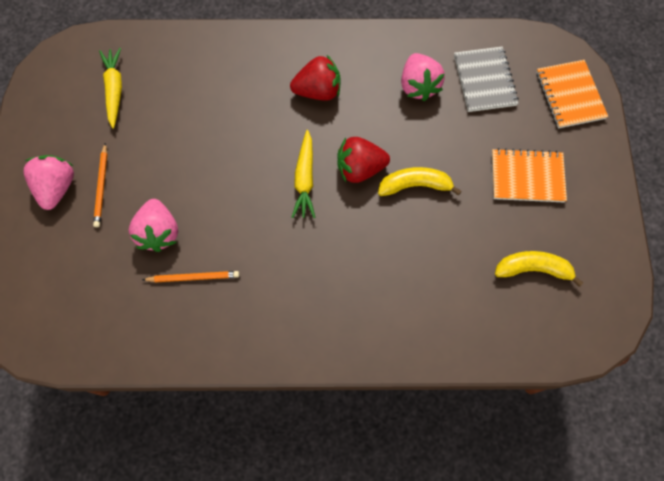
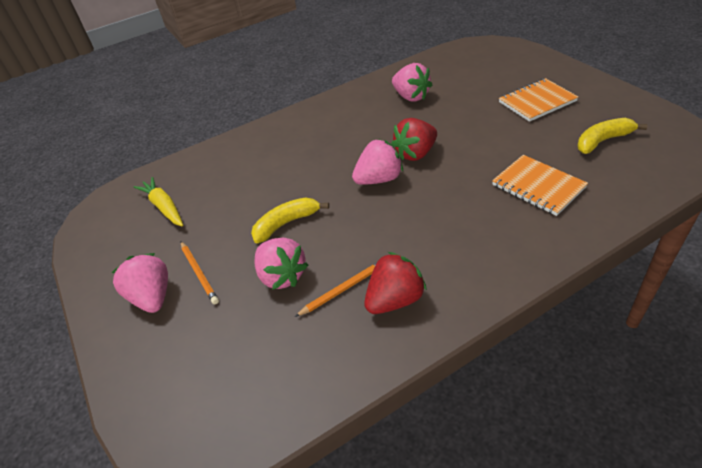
camera: 25 degrees left, 25 degrees down
(305, 179) = (379, 179): yellow carrot -> pink strawberry
(318, 91) = (340, 131): red strawberry -> red strawberry (395, 300)
(415, 185) = (466, 142): yellow banana -> yellow banana (286, 223)
(484, 81) = (452, 75): grey notebook -> none
(570, 95) = (514, 57): orange notebook -> orange notebook (538, 186)

